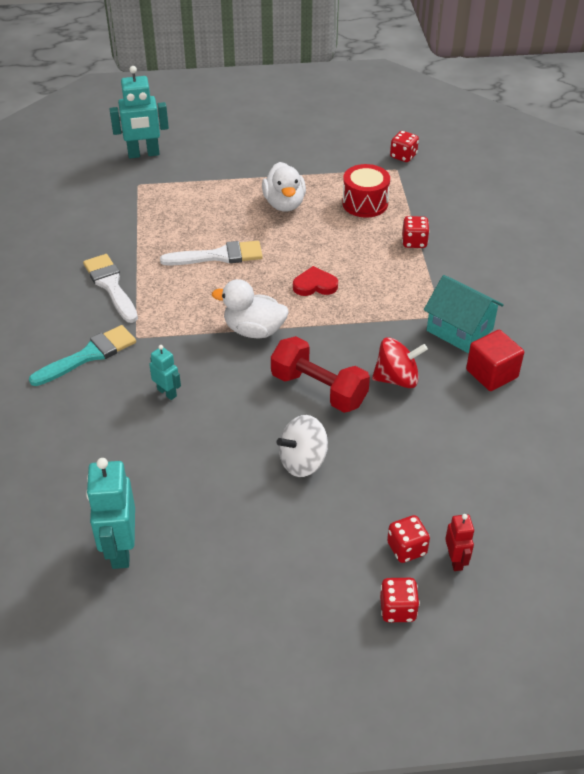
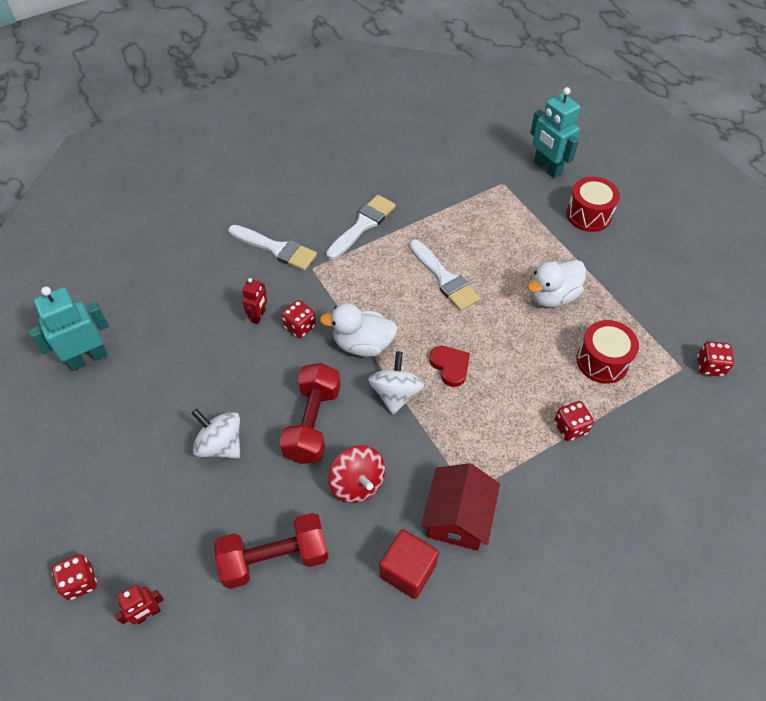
camera: 65 degrees right, 10 degrees up
(89, 355) = (276, 249): turquoise brush -> white brush
(167, 392) = (258, 316): turquoise robot -> red robot
(215, 153) = (588, 215): none -> red drum
(254, 330) = (363, 344): white duck -> white duck turned 75 degrees counterclockwise
(321, 327) = (395, 394): none -> white spinning top
(406, 548) = (149, 566): red dice -> red dice (300, 327)
(442, 454) = (275, 558): none -> red dumbbell
(459, 330) = (458, 517): turquoise house -> red house

